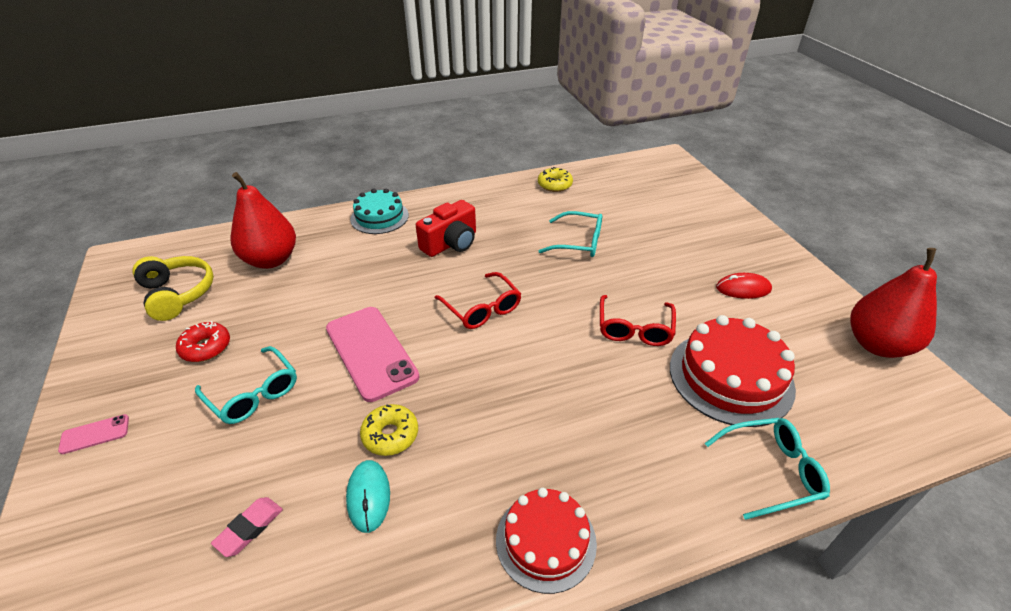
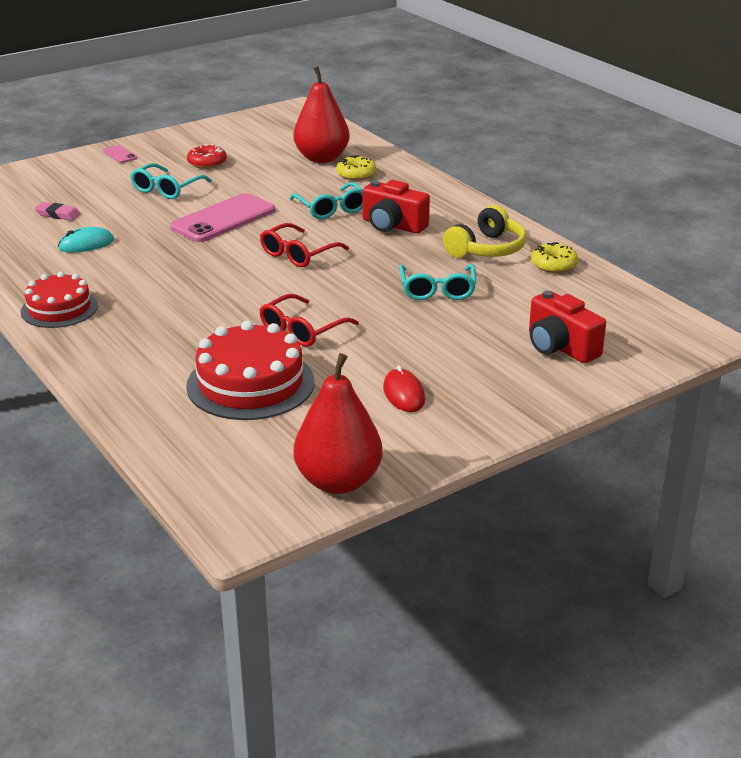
camera: 75 degrees right, 10 degrees down
(177, 294) = (261, 139): yellow headphones -> yellow headphones (487, 249)
(379, 217) = (417, 186): turquoise cake -> none
(390, 435) = (140, 241): yellow donut -> yellow donut (356, 174)
(634, 328) = (302, 330): red glasses -> red glasses turned 45 degrees counterclockwise
(676, 207) = (560, 347): none -> red camera
(771, 471) = (138, 402): turquoise glasses -> turquoise glasses (331, 209)

